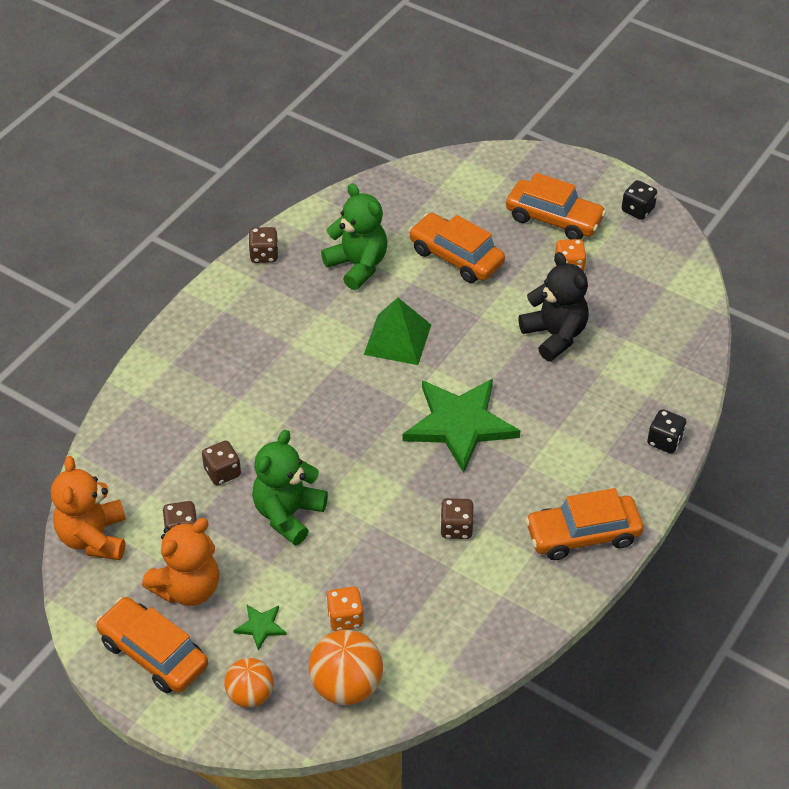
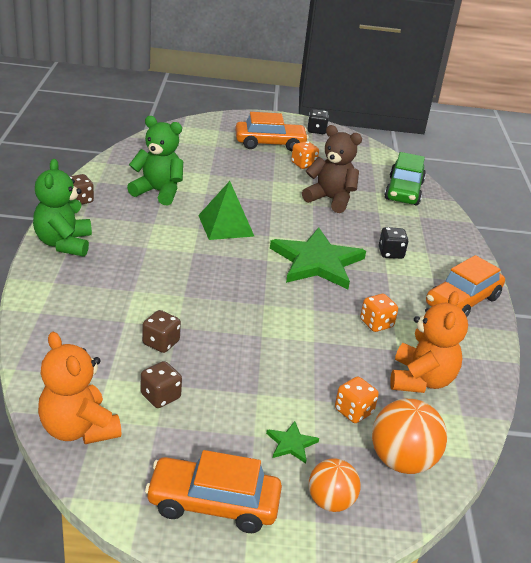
camera: 35 degrees left, 15 degrees down
(188, 588) = (201, 438): orange teddy bear -> orange teddy bear (421, 380)
(288, 514) = (241, 354): green teddy bear -> green teddy bear (64, 244)
(456, 257) = (224, 174): orange car -> none
(456, 528) = (376, 324): brown dice -> orange dice
(554, 335) = (330, 199): black teddy bear -> brown teddy bear
(664, 441) = (454, 236): black dice -> black dice (390, 253)
(665, 348) = (403, 191): none -> green car

